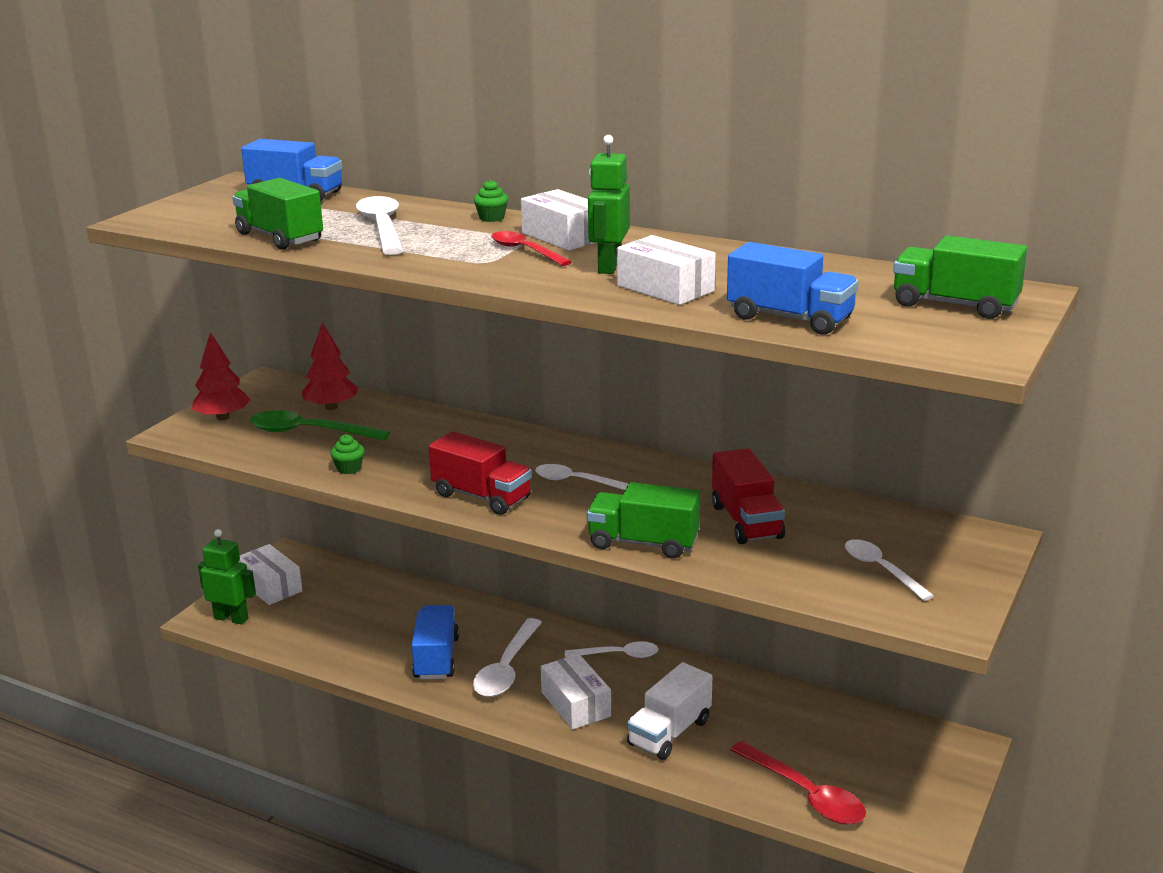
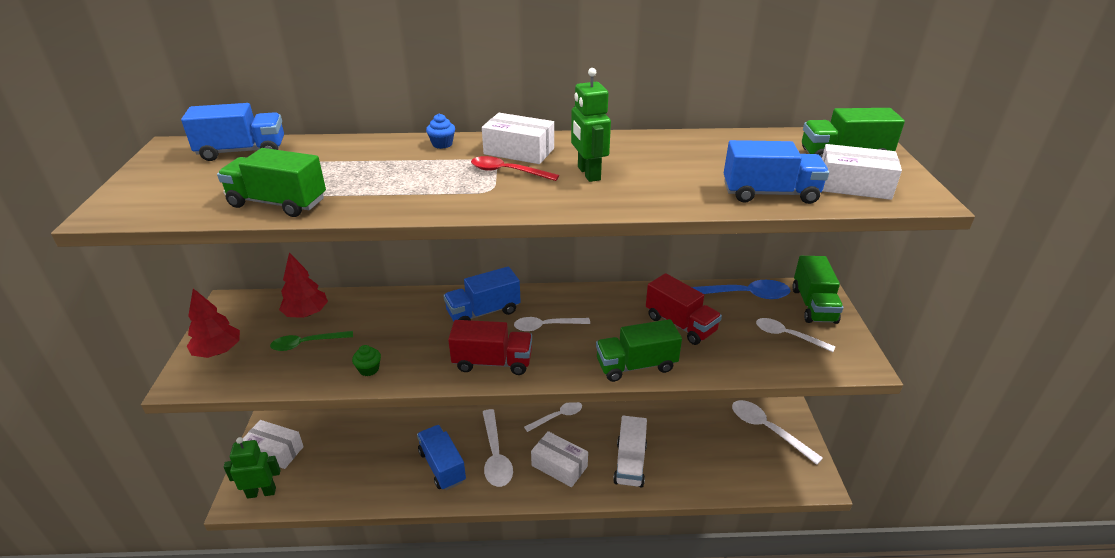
camera: 30 degrees left, 10 degrees up
(308, 432) = (306, 343): green spoon -> green spoon, size x0.66
(382, 227) = (361, 172): white spoon -> white spoon (767, 429)
(492, 218) = (442, 144): green cupcake -> blue cupcake
(518, 451) = (483, 312): none -> blue truck
(665, 288) = (654, 185): white box -> white box (853, 185)
(805, 794) = (735, 476): red spoon -> none
(869, 515) = (742, 295): none -> blue spoon
(962, 550) = (813, 305): none -> green truck

